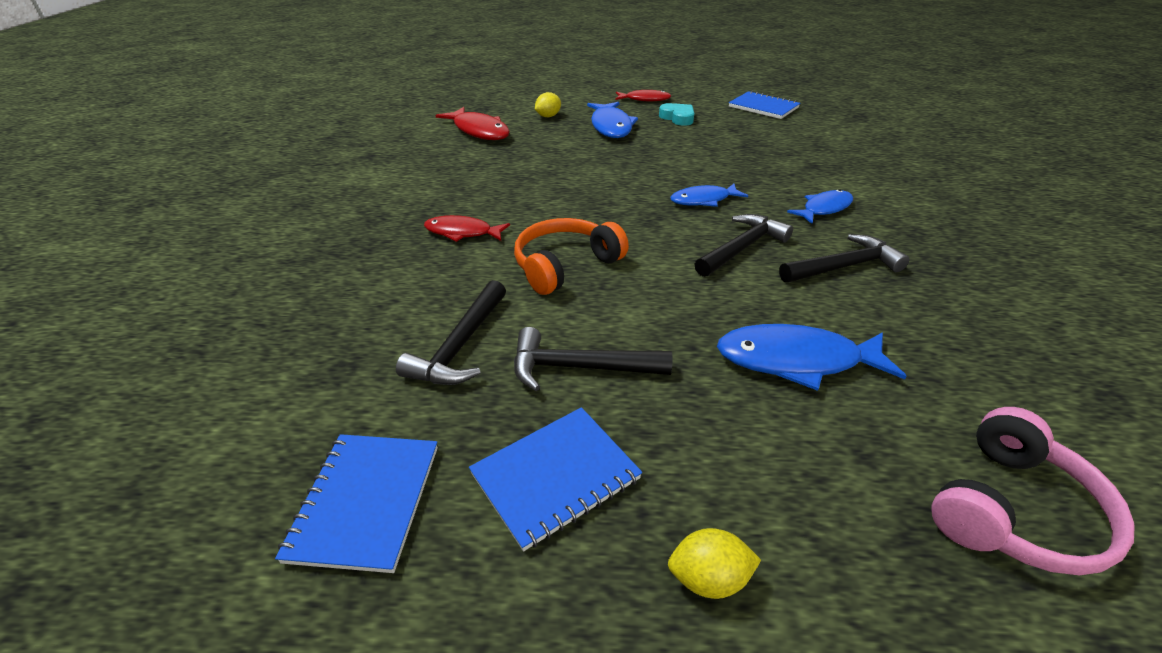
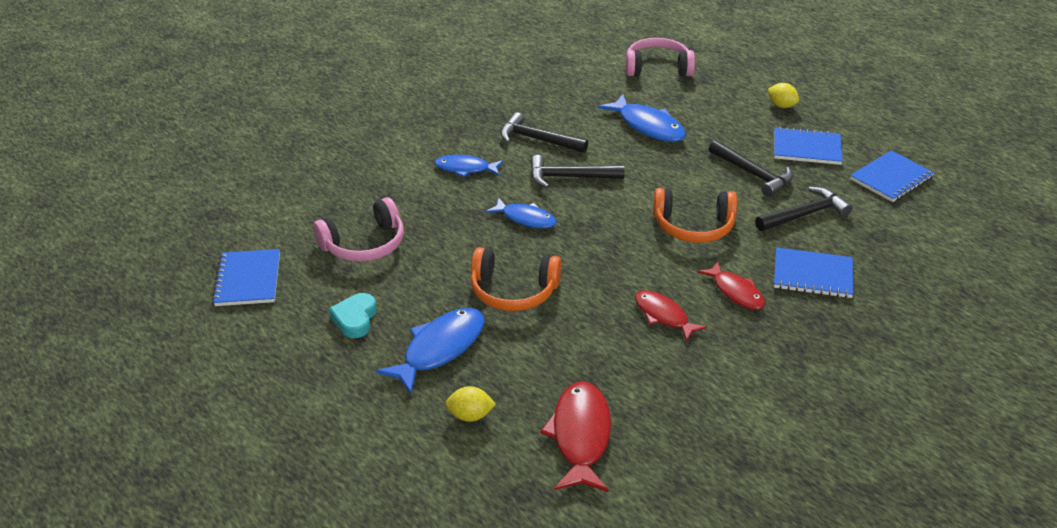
camera: 135 degrees left, 0 degrees up
(399, 280) = (812, 275): none -> blue notebook
(623, 161) = (513, 291): none -> orange headphones
(644, 99) = (317, 376): red fish -> red fish (663, 316)
(756, 141) = (364, 244): none -> pink headphones

